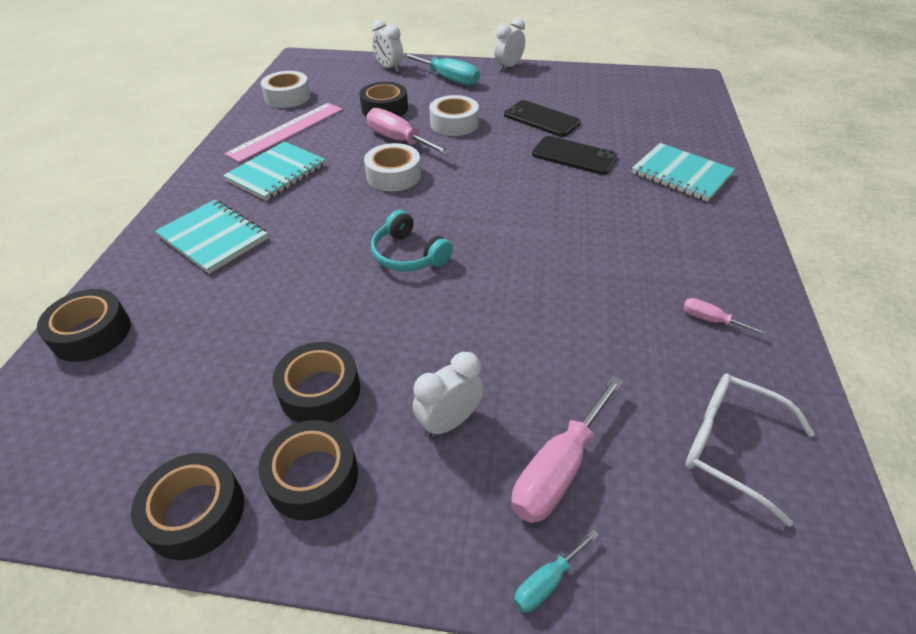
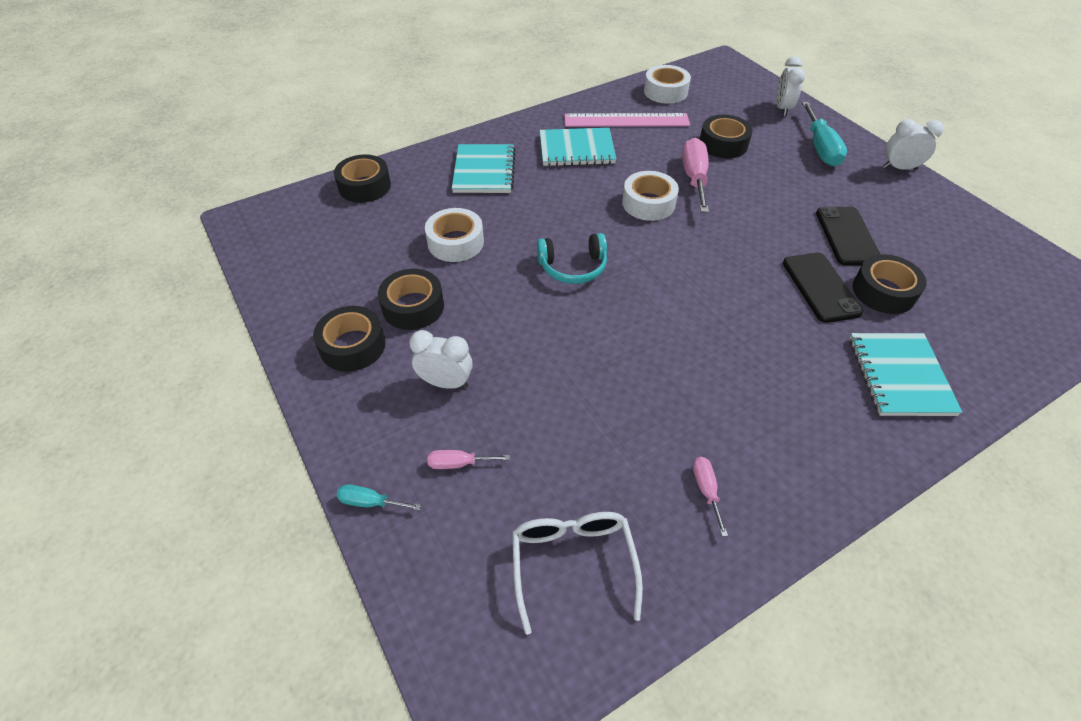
camera: 50 degrees right, 5 degrees up
(196, 512) = (294, 315): black tape -> black tape (883, 291)
(408, 255) = (573, 267): turquoise headphones -> turquoise headphones turned 105 degrees counterclockwise
(454, 123) = (760, 191): white tape -> white tape (455, 242)
(559, 469) = (459, 463): pink screwdriver -> pink screwdriver, size x0.51

